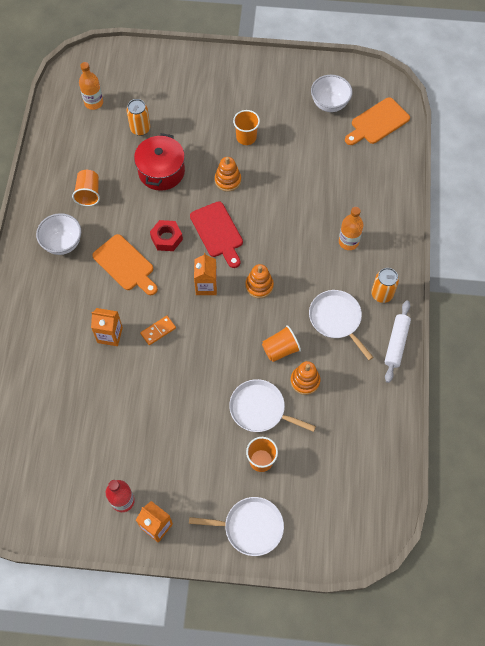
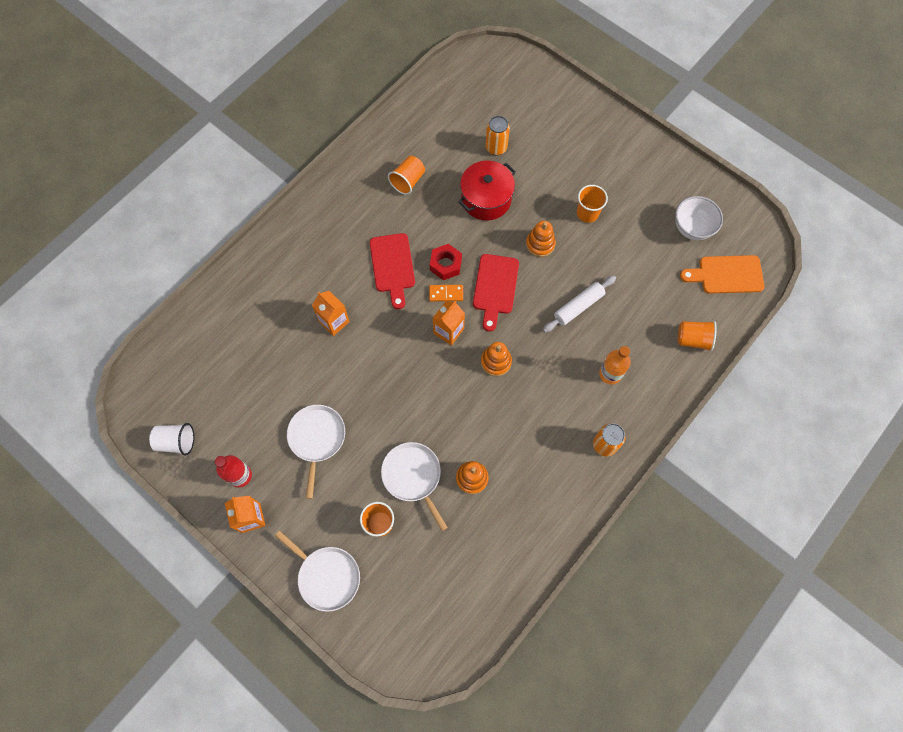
camera: 35 degrees right, 5 degrees up
(49, 511) = (176, 442): none -> white cup
(63, 243) = (354, 213): white bowl -> none
(93, 103) = (472, 99): orange bottle -> none
(125, 265) = (392, 266): orange cutting board -> red cutting board
(158, 331) = (377, 345): orange domino -> orange domino (446, 294)
(280, 349) = (471, 434): orange cup -> orange cup (693, 339)
(336, 319) = (543, 440): white pan -> white pan (317, 439)
(396, 343) = (583, 501): white rolling pin -> white rolling pin (578, 306)

